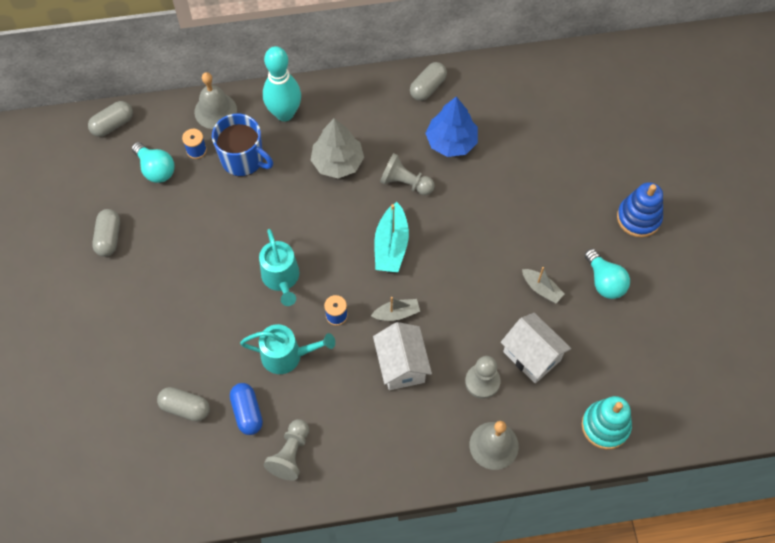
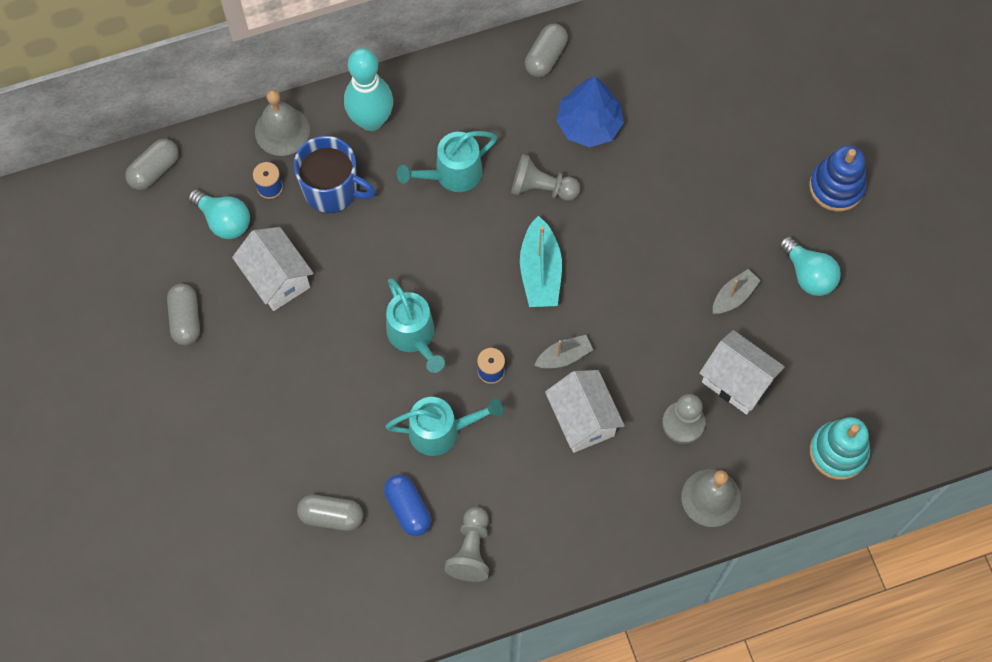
camera: 10 degrees left, 5 degrees up
(186, 218) = (277, 279): none -> white house
(337, 162) = (452, 174): grey tree -> turquoise watering can
(541, 289) = (734, 296): grey boat -> grey boat turned 75 degrees counterclockwise

